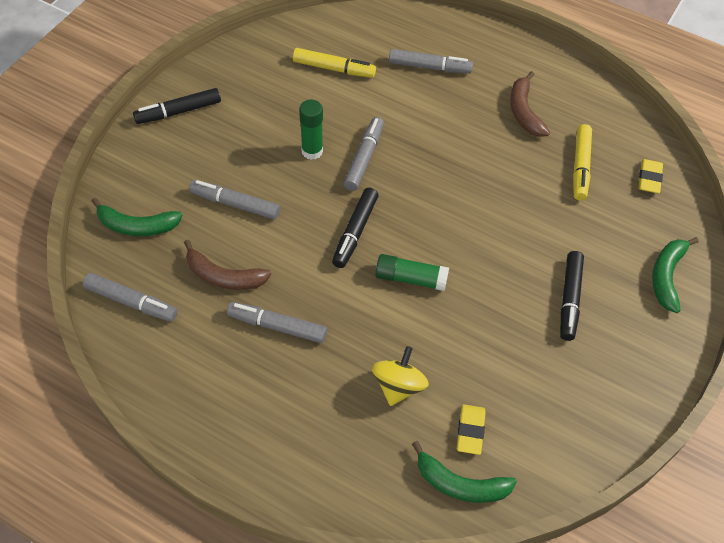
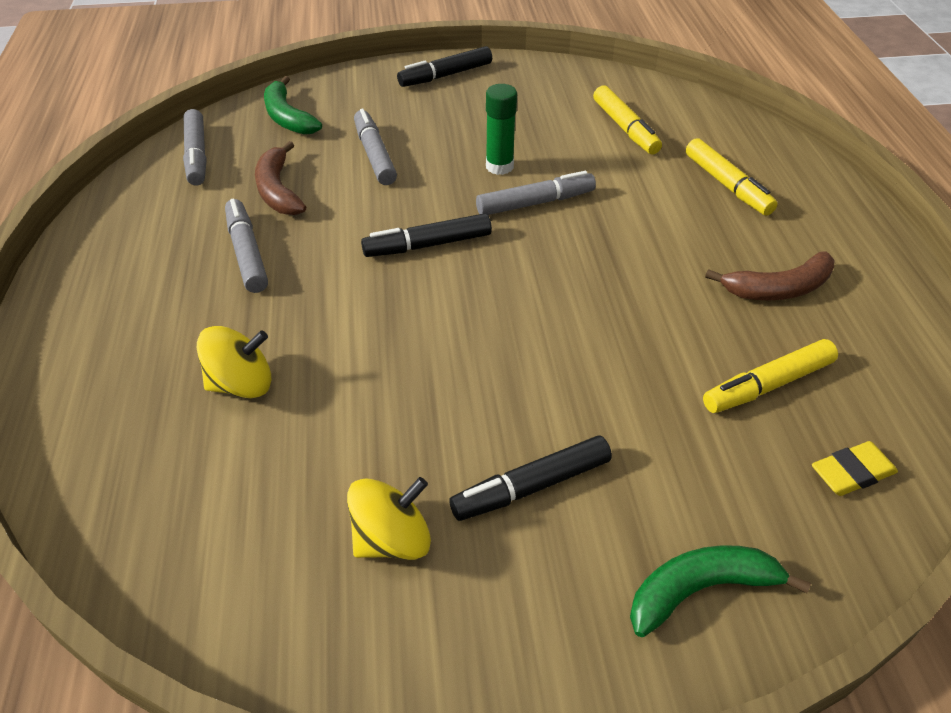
camera: 55 degrees right, 10 degrees down
(178, 111) = (445, 75): black marker -> black marker turned 60 degrees counterclockwise
(410, 278) = (408, 318): green glue stick -> none
(429, 67) = (727, 185): grey marker -> yellow marker
(460, 484) = (131, 518): green banana -> none
(470, 431) = (223, 486): yellow eraser -> none
(524, 112) = (778, 288): brown banana -> brown banana turned 150 degrees counterclockwise
(559, 374) = (392, 539): none -> yellow spinning top

